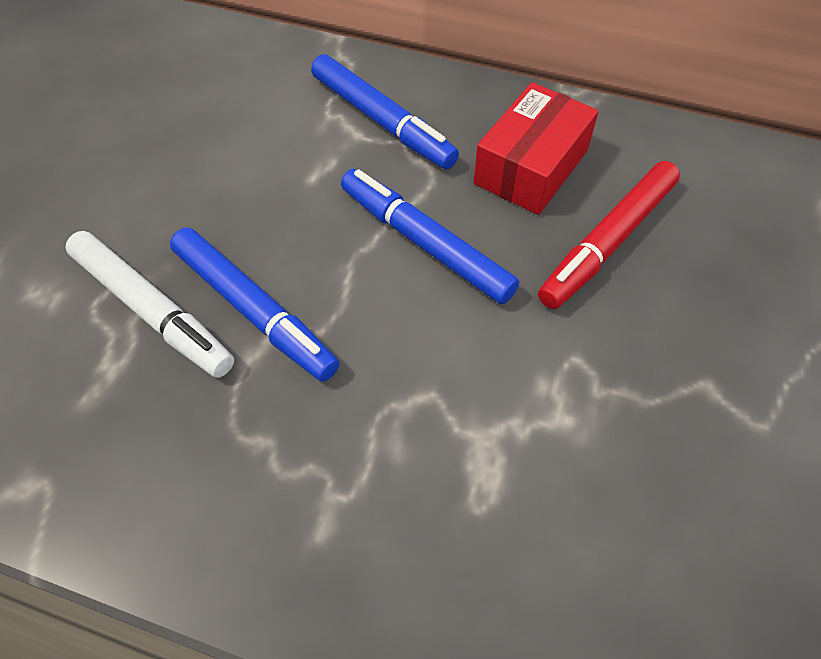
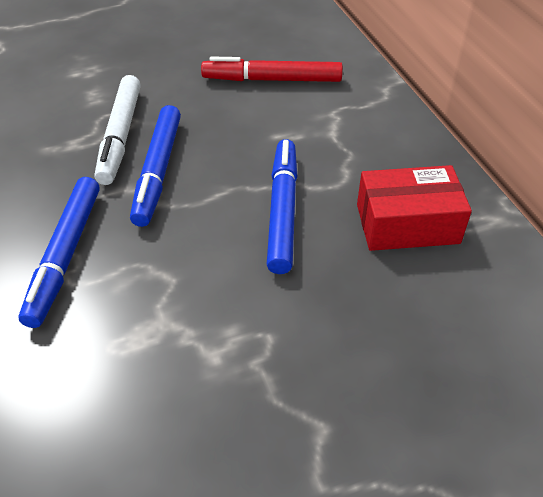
camera: 50 degrees right, 10 degrees down
(382, 121) = (356, 136): blue marker -> blue marker (65, 255)
(608, 242) = (389, 300): red marker -> red marker (272, 80)

